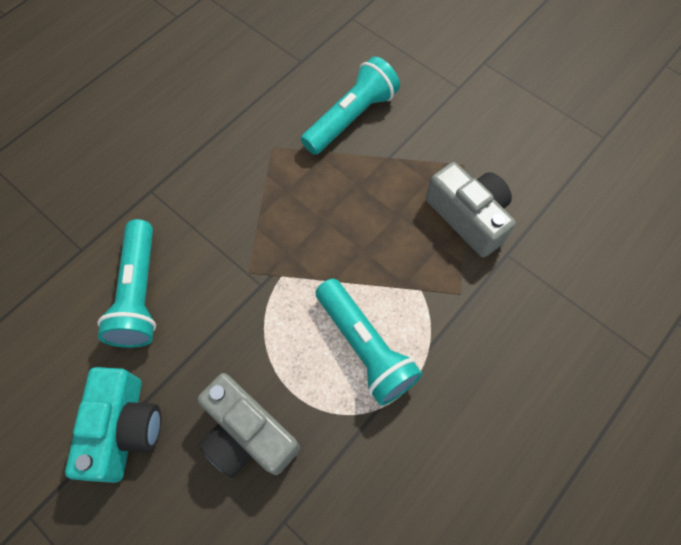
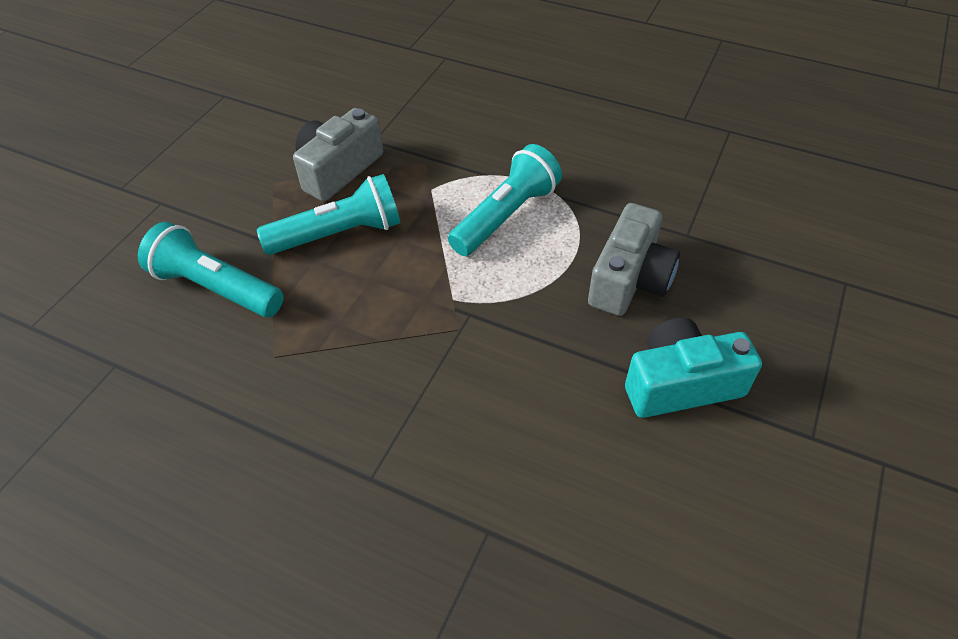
camera: 105 degrees left, 15 degrees down
(139, 293) = (524, 431): turquoise flashlight -> turquoise flashlight (338, 234)

